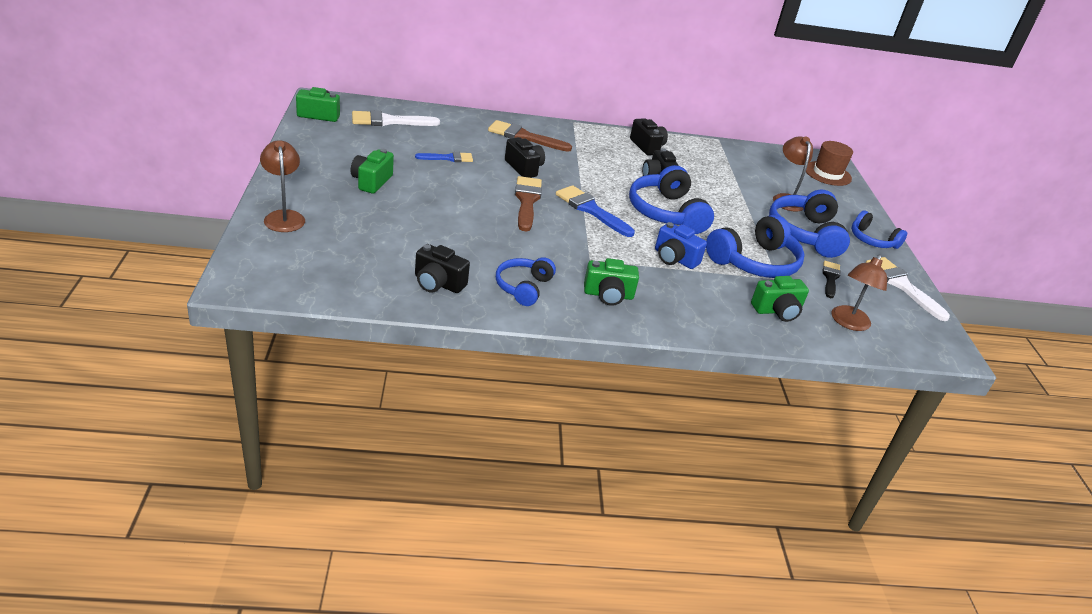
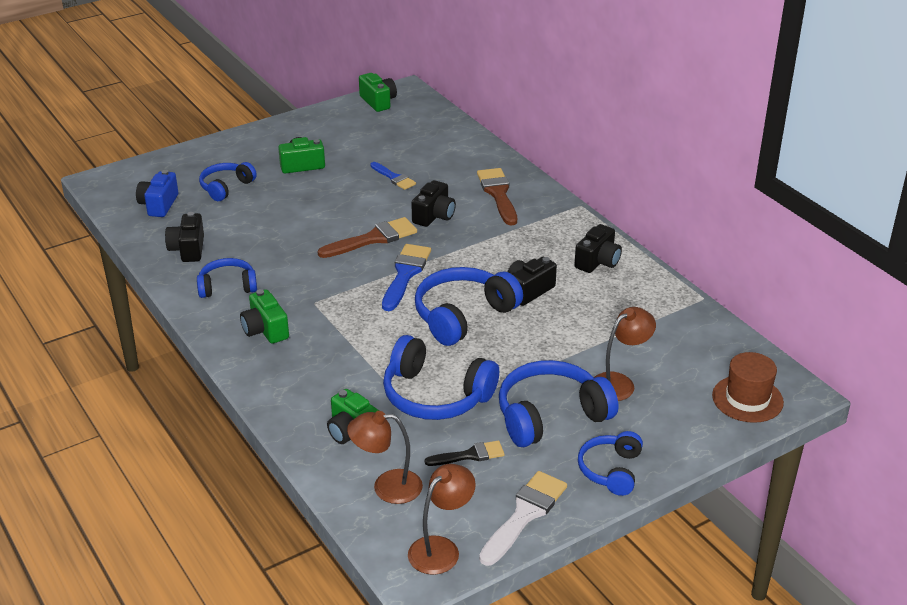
camera: 65 degrees right, 0 degrees up
(284, 216) = (202, 158): brown lamp -> brown lamp (441, 548)
(356, 226) = (226, 187): none -> blue headphones
(389, 121) = (418, 129): white brush -> none
(674, 258) = (376, 346): blue camera -> blue camera (159, 205)

